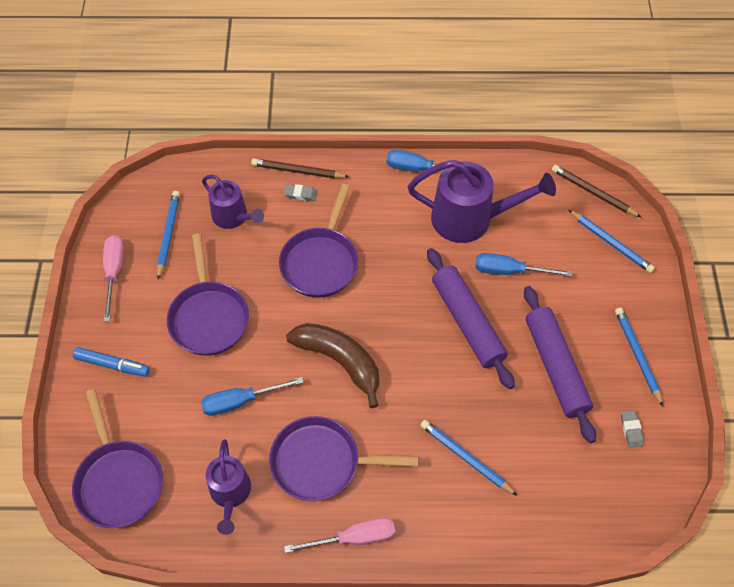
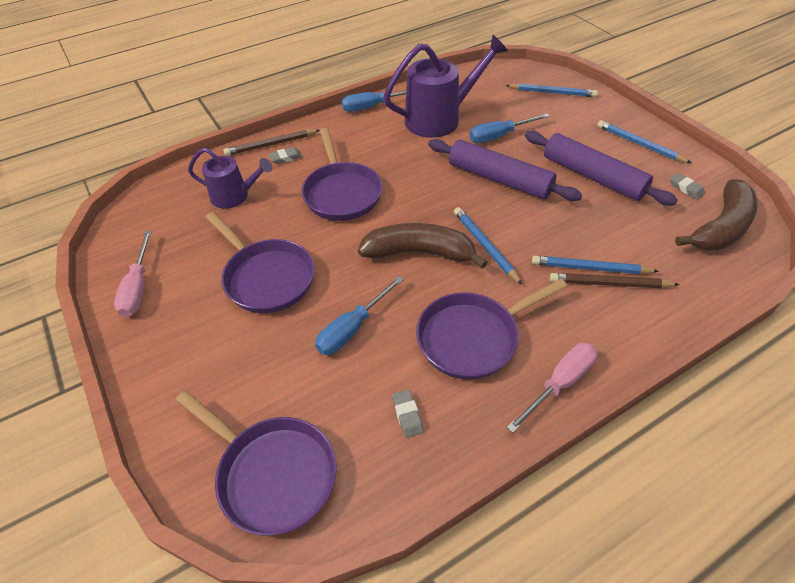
camera: 30 degrees left, 10 degrees down
(112, 365) = (189, 366): blue marker -> none
(114, 273) = (138, 287): pink screwdriver -> pink screwdriver turned 150 degrees counterclockwise
(168, 234) = (177, 234): blue pencil -> blue pencil (485, 246)
(230, 494) = (407, 415): purple watering can -> grey eraser
(593, 193) = (511, 72): brown pencil -> brown pencil (609, 284)
(620, 488) = (721, 228): none -> brown banana

